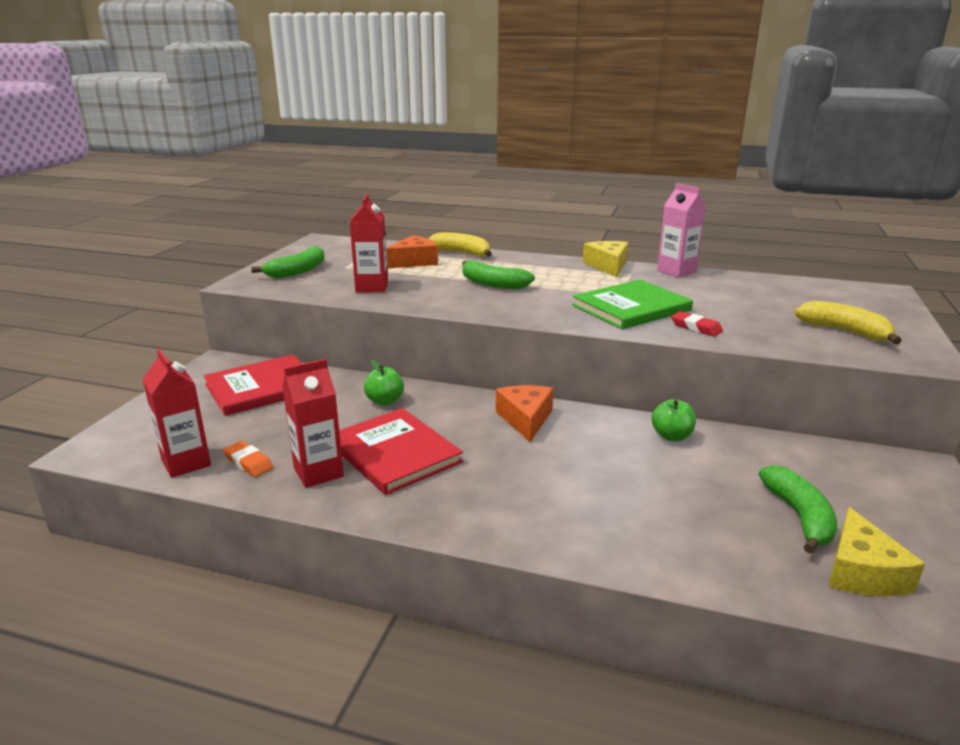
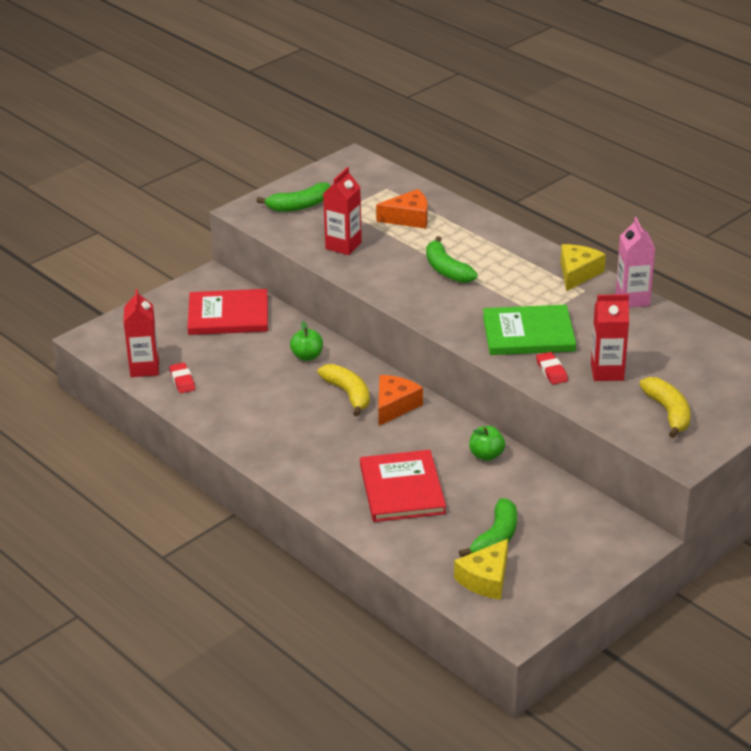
camera: 30 degrees right, 10 degrees up
(248, 462) = (182, 380): orange eraser -> red eraser
(318, 472) = (220, 403): red carton -> red carton (607, 372)
(394, 453) = (279, 404): red book -> red book (402, 489)
(462, 253) = (464, 216): yellow banana -> yellow banana (348, 394)

